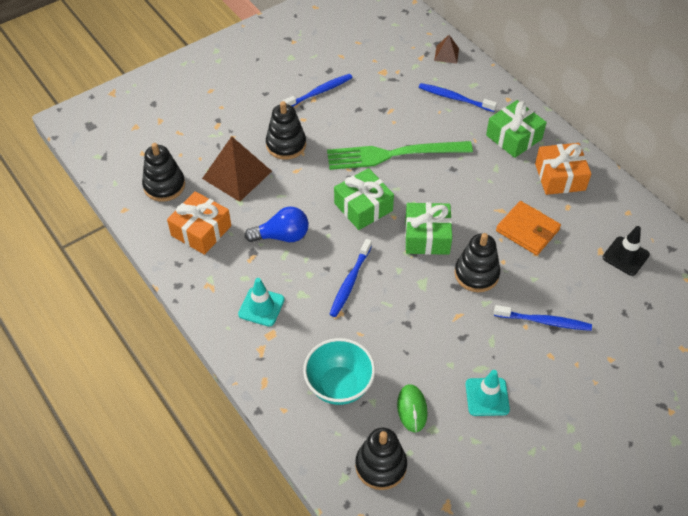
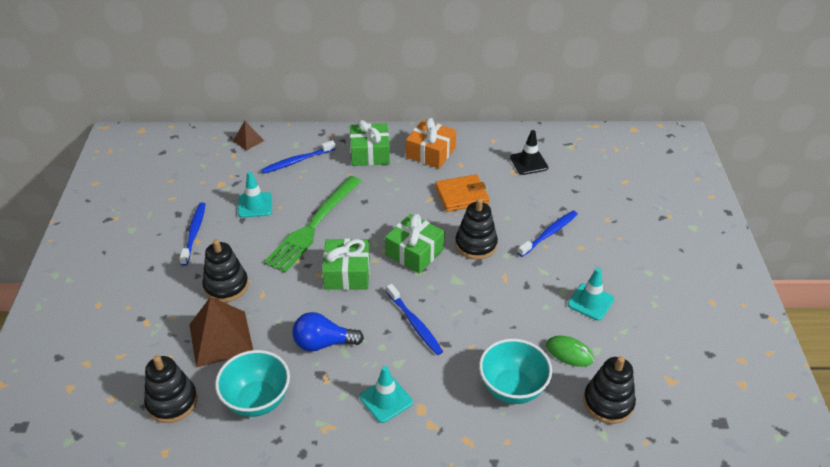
camera: 55 degrees left, 10 degrees down
(201, 231) = (257, 400): orange gift -> turquoise bowl
(282, 236) = (323, 343): blue light bulb -> blue light bulb turned 120 degrees counterclockwise
(380, 106) = (255, 205): none -> turquoise traffic cone

